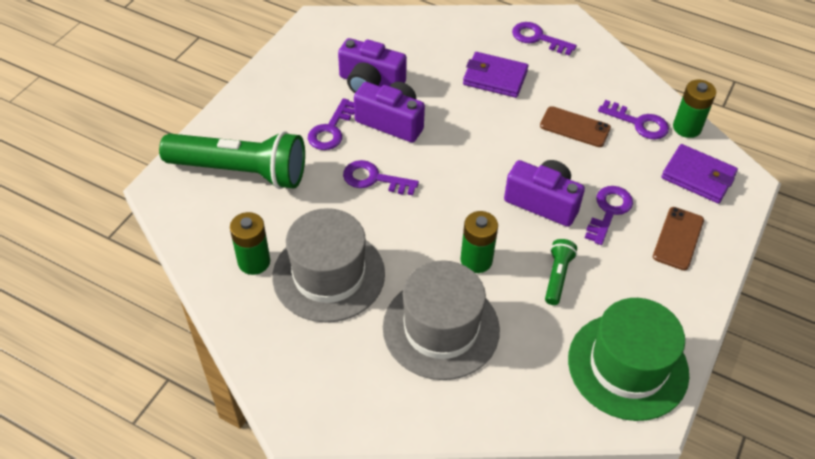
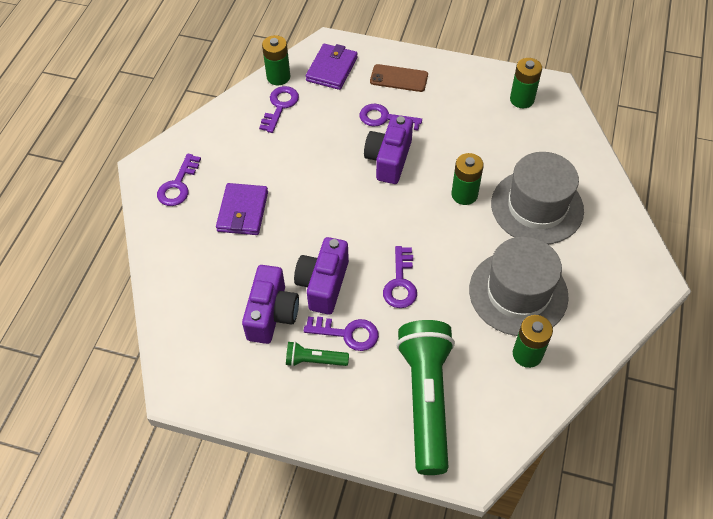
camera: 100 degrees left, 5 degrees up
(557, 276) = (460, 143): green flashlight -> green flashlight (314, 360)
(574, 127) = (295, 147): brown phone -> none
(627, 366) = (522, 99): green hat -> green battery

